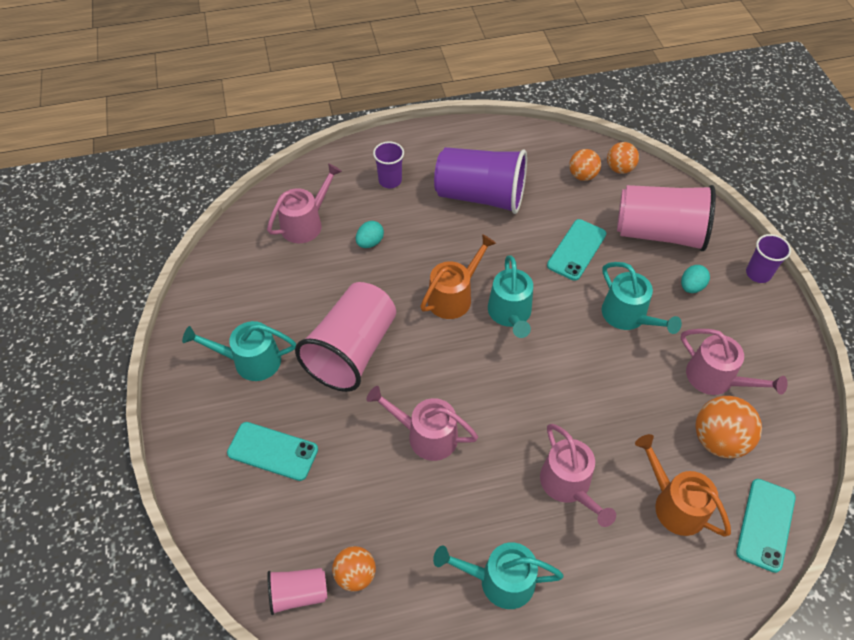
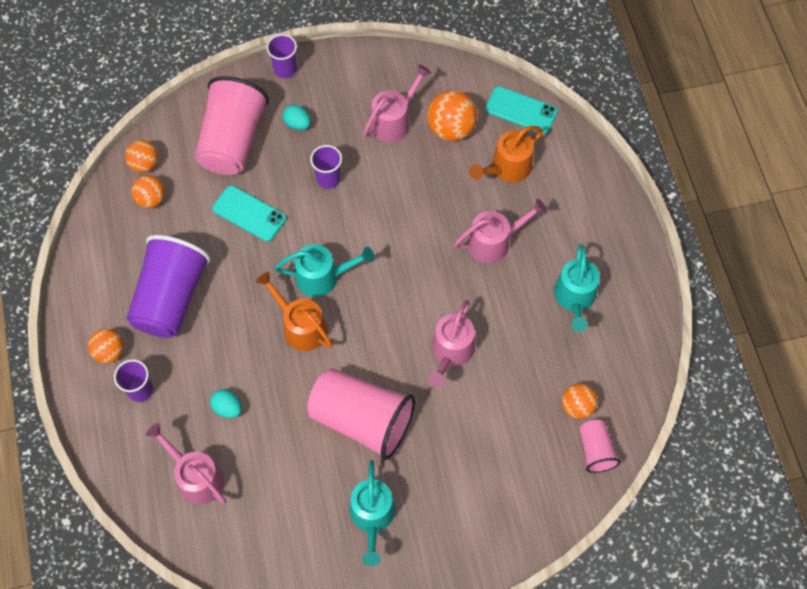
camera: 90 degrees left, 10 degrees up
(273, 451) = (469, 484): turquoise phone -> none
(426, 158) = (110, 352): none -> orange ball
(628, 316) = (328, 179): turquoise watering can -> purple cup

